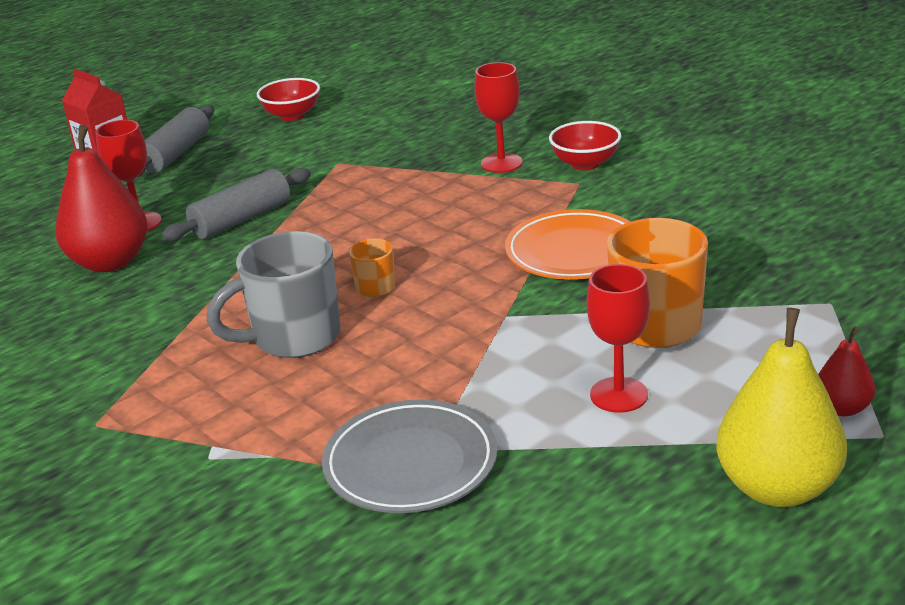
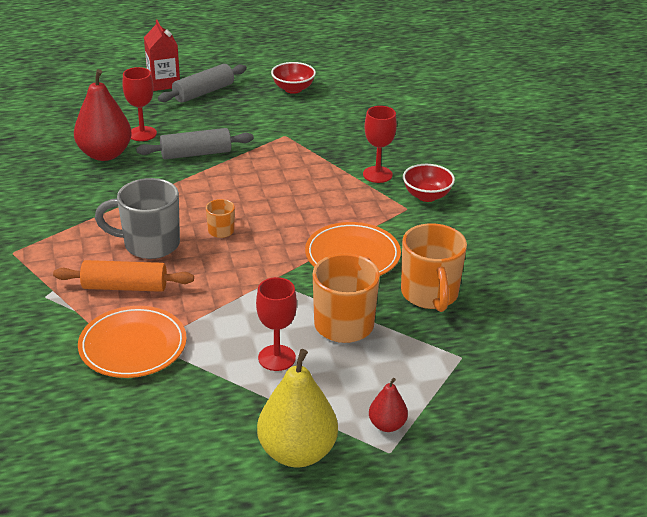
camera: 25 degrees right, 5 degrees up
(316, 399) = (125, 287): none -> orange rolling pin
(410, 463) = (133, 346): grey plate -> orange plate
(714, 256) = (430, 295): none -> orange mug

